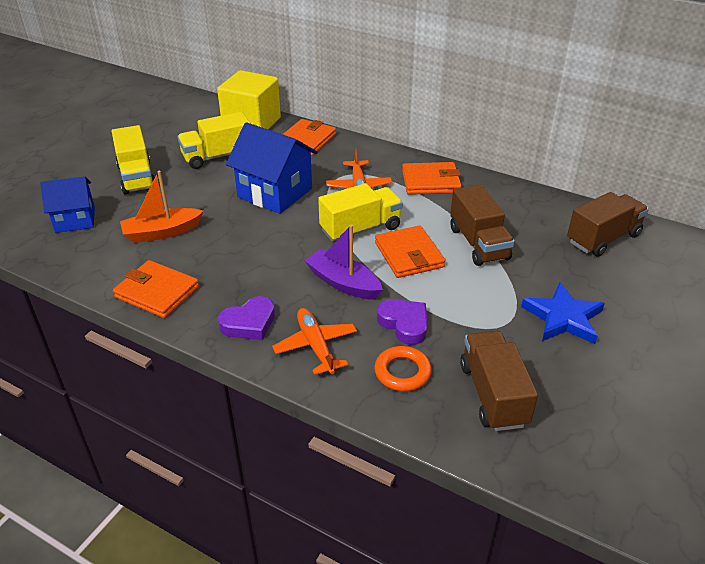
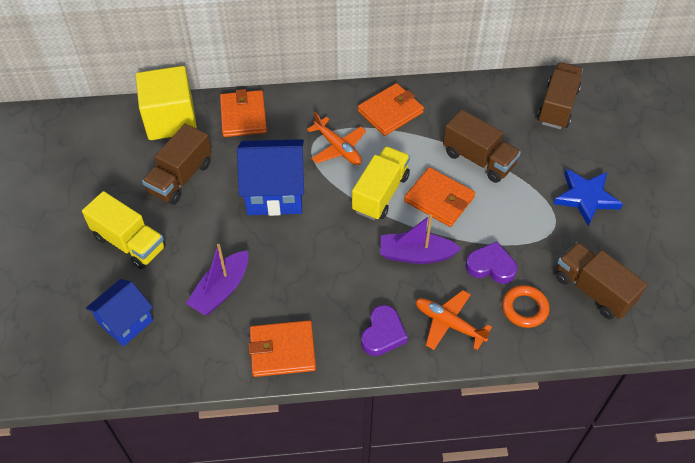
camera: 35 degrees left, 15 degrees up
(162, 232) = (221, 290): orange boat -> purple boat
(217, 156) = (180, 177): yellow truck -> brown truck

